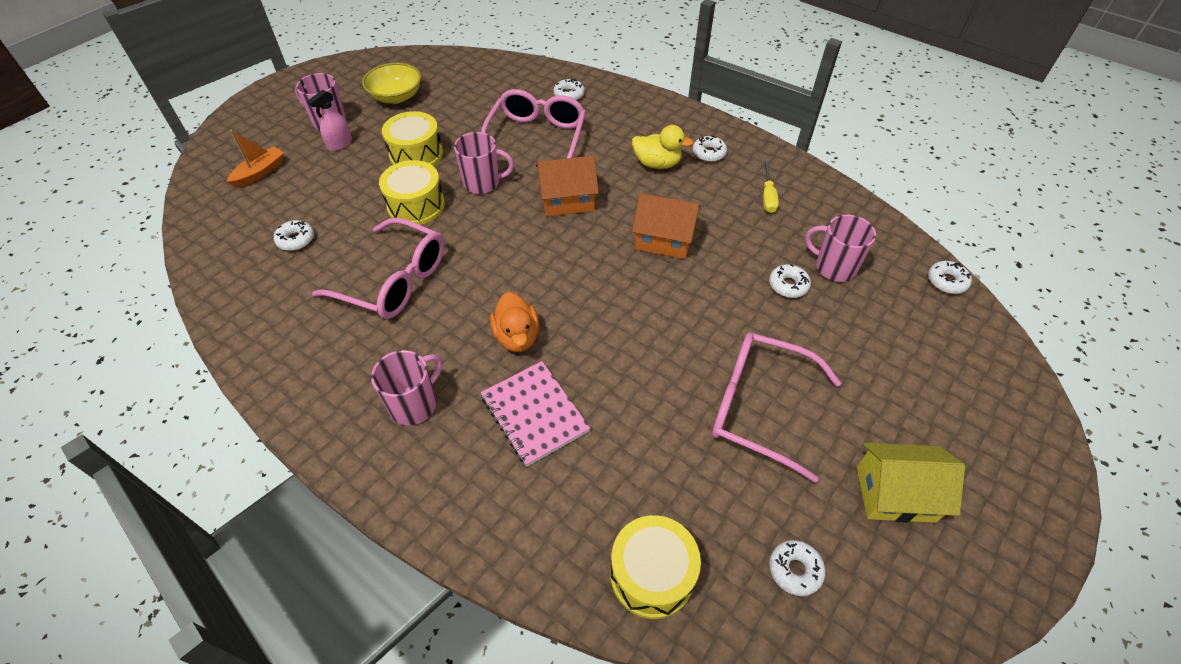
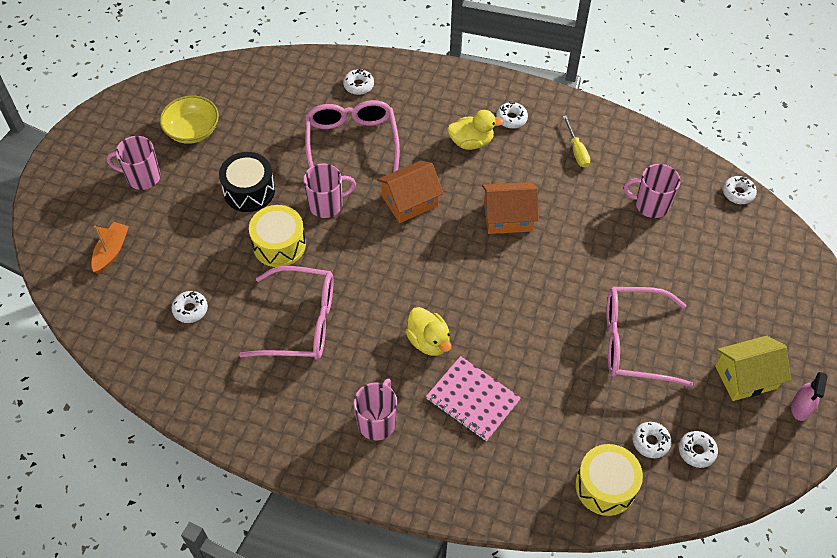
camera: 20 degrees left, 5 degrees up
(339, 144) = (169, 199): pink spray bottle -> pink spray bottle (800, 407)
(416, 154) = (249, 191): yellow drum -> black drum
(517, 337) = (429, 341): orange duck -> yellow duck
(788, 285) = (621, 232): white donut -> white donut (650, 442)

